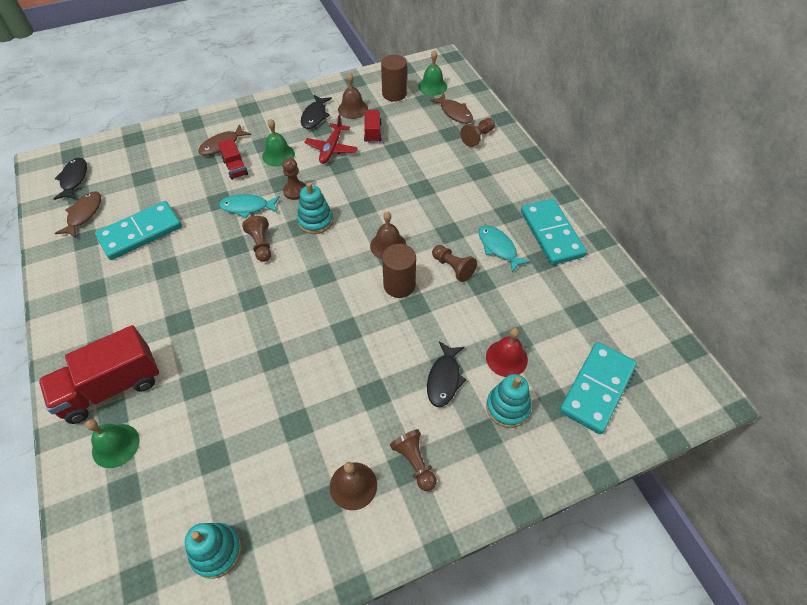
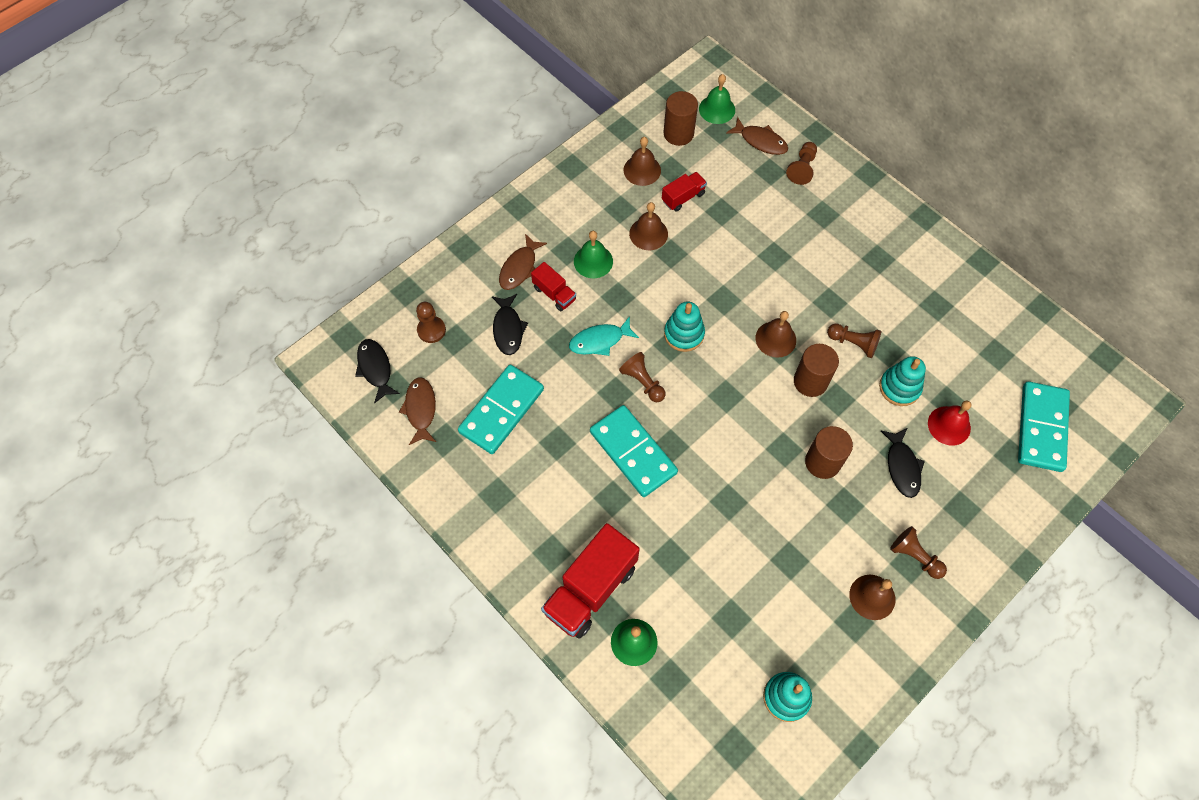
camera: 20 degrees left, 10 degrees up
(295, 191) = (640, 303): brown pawn -> brown pawn (431, 330)
(315, 116) = (604, 194): black fish -> black fish (508, 329)
(331, 148) = (648, 233): red plane -> brown bell
(373, 133) = (683, 197): red truck -> red truck turned 75 degrees clockwise
(373, 351) = (822, 462): none -> brown cylinder
(498, 248) = (887, 305): turquoise fish -> none
(507, 407) = (971, 475): turquoise stacking toy -> turquoise stacking toy (899, 387)
(551, 234) = (932, 271): turquoise domino -> turquoise domino (633, 452)

